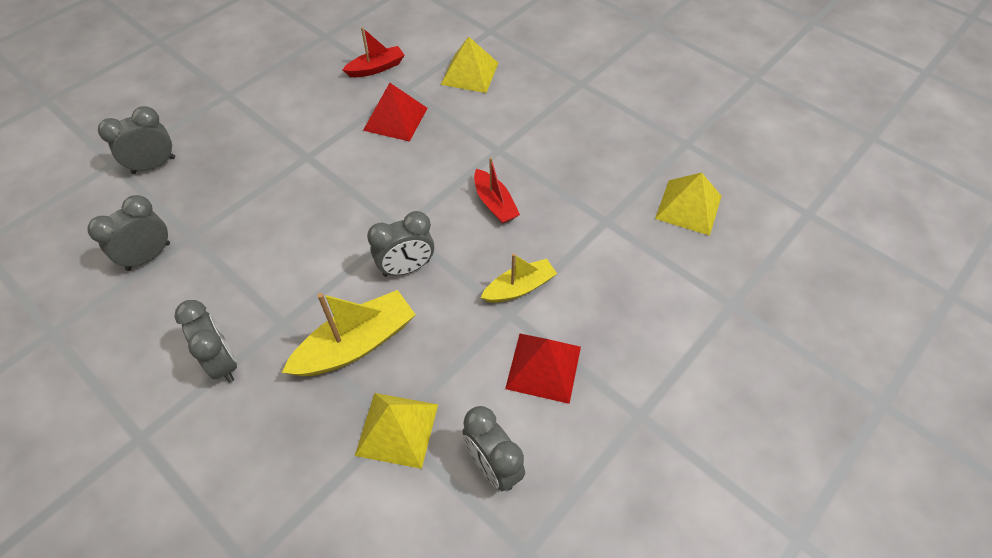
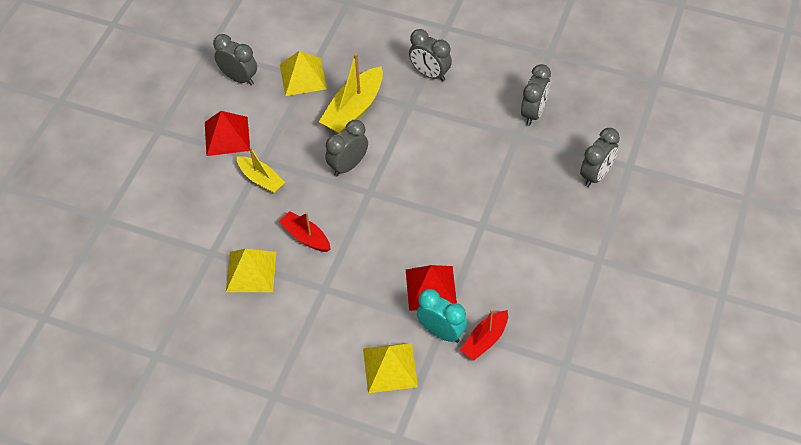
camera: 160 degrees right, 0 degrees up
(409, 84) = (441, 332): none -> turquoise clock
(519, 287) = (261, 179): yellow boat -> yellow boat turned 90 degrees counterclockwise
(688, 207) = (146, 288): yellow pyramid -> yellow pyramid (251, 271)

